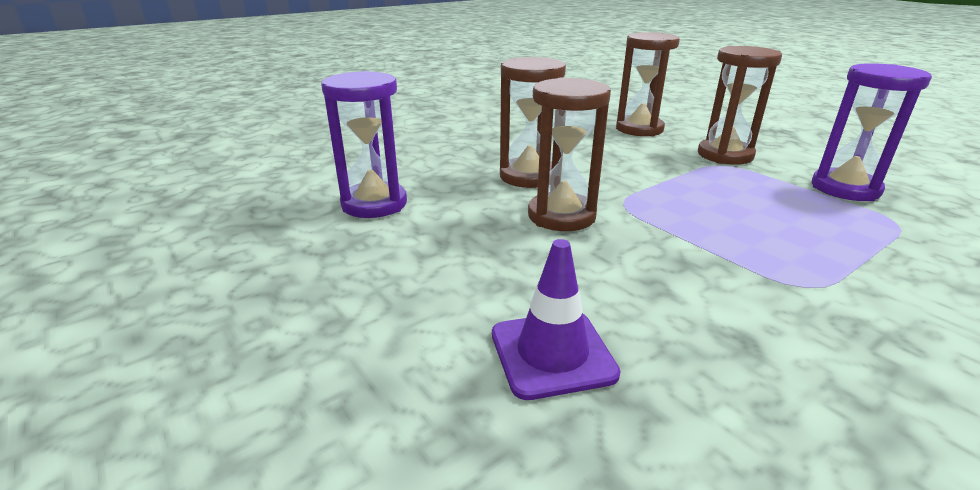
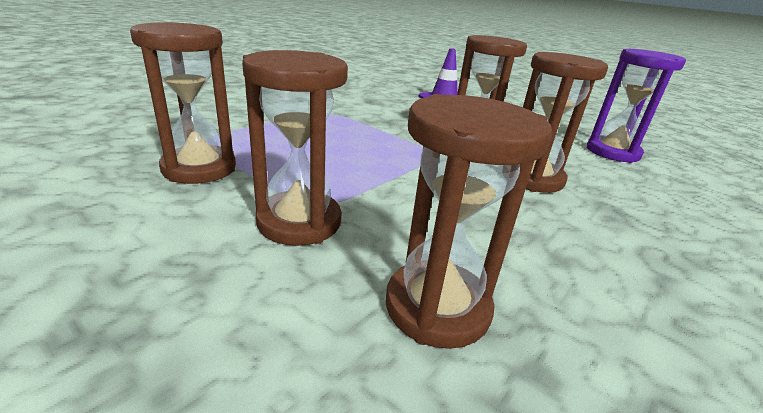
camera: 165 degrees right, 0 degrees up
(845, 188) = (199, 168): purple hourglass -> brown hourglass

